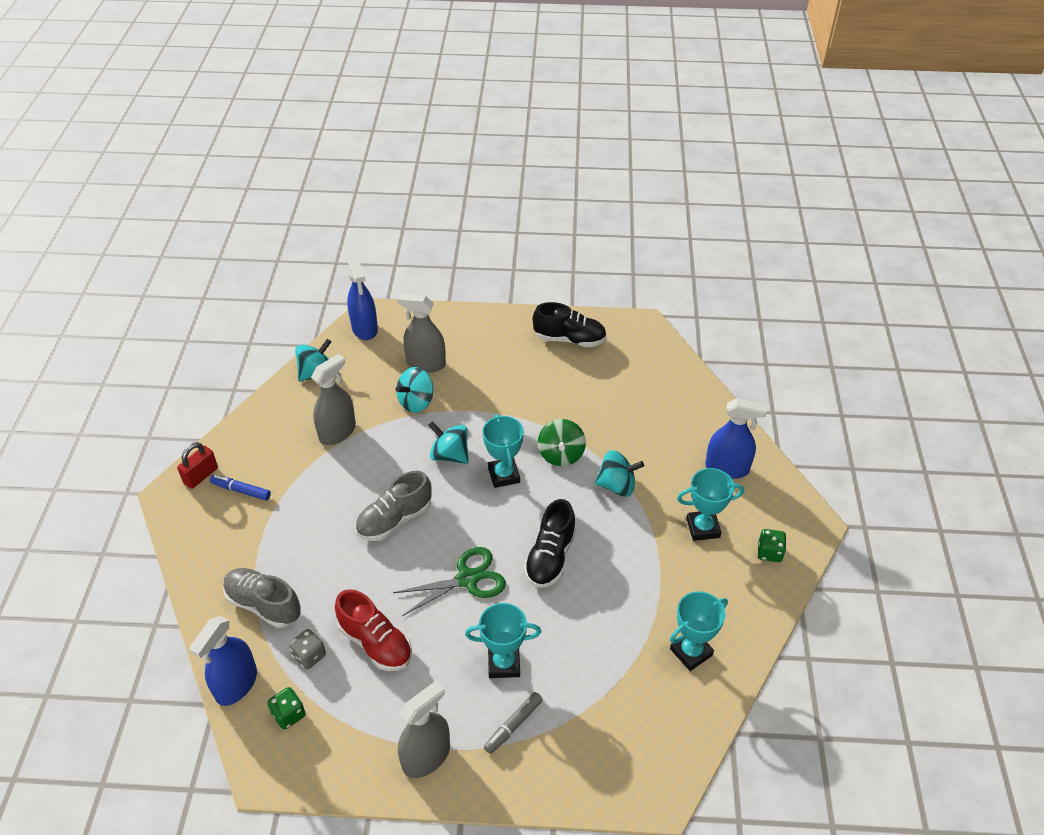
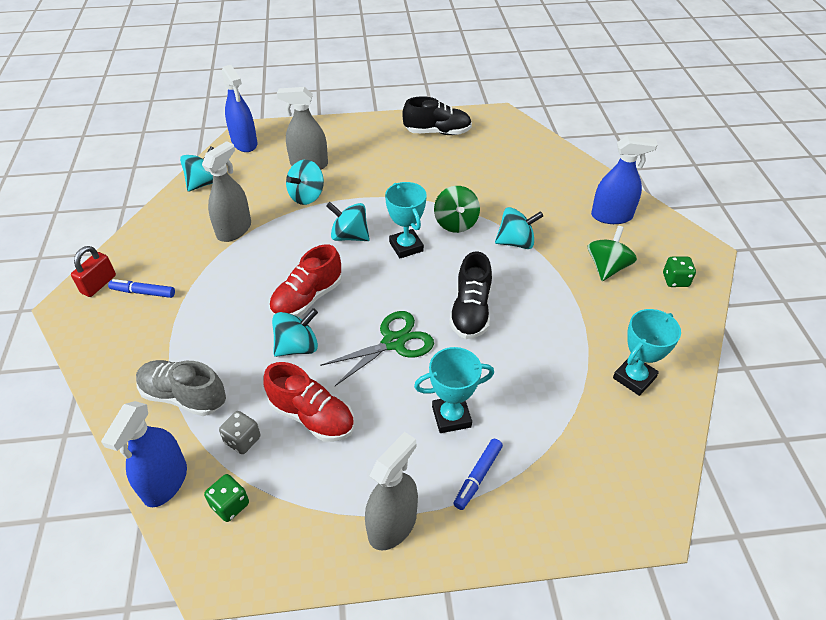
camera: 10 degrees left, 0 degrees up
(375, 570) = (297, 347): none -> turquoise spinning top
(395, 520) = (307, 298): grey shoe -> red shoe
(513, 725) = (478, 476): grey marker -> blue marker
(703, 528) = (607, 267): turquoise trophy -> green spinning top

